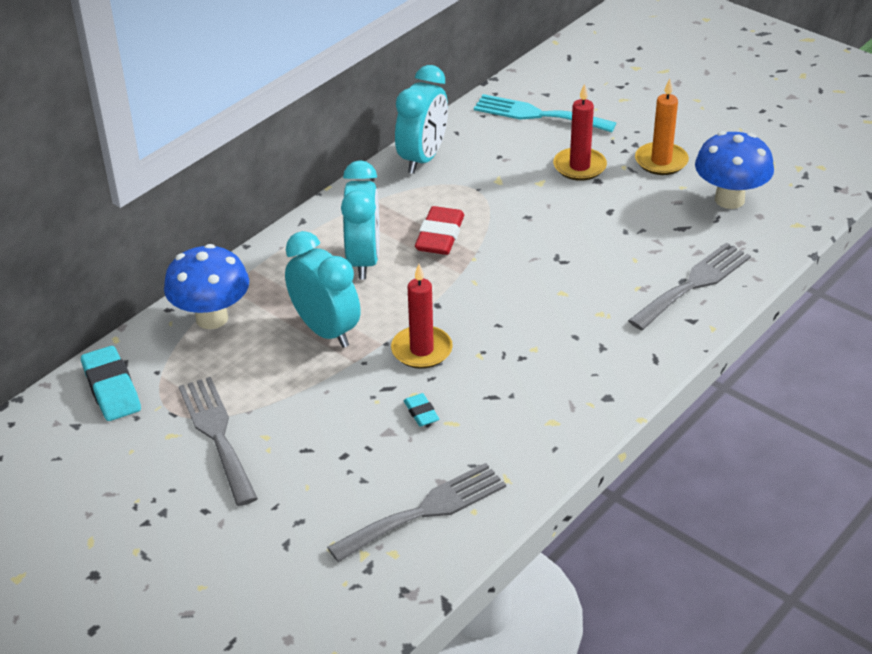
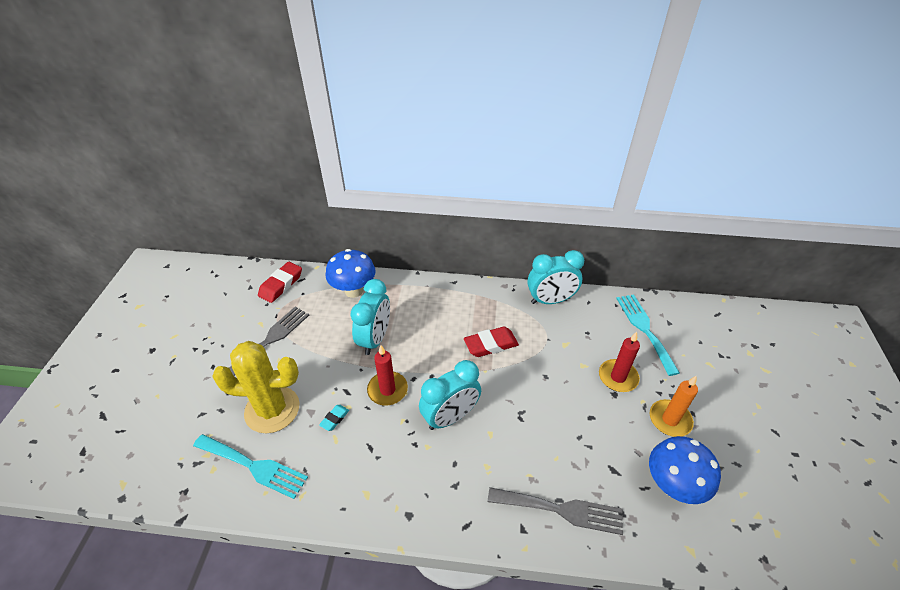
camera: 55 degrees right, 5 degrees up
(111, 389) = (281, 285): turquoise eraser -> red eraser
(349, 468) = (272, 409): none -> yellow cactus
(364, 260) = (443, 323): turquoise clock -> turquoise clock (450, 417)
(425, 511) = (254, 466): grey fork -> turquoise fork

